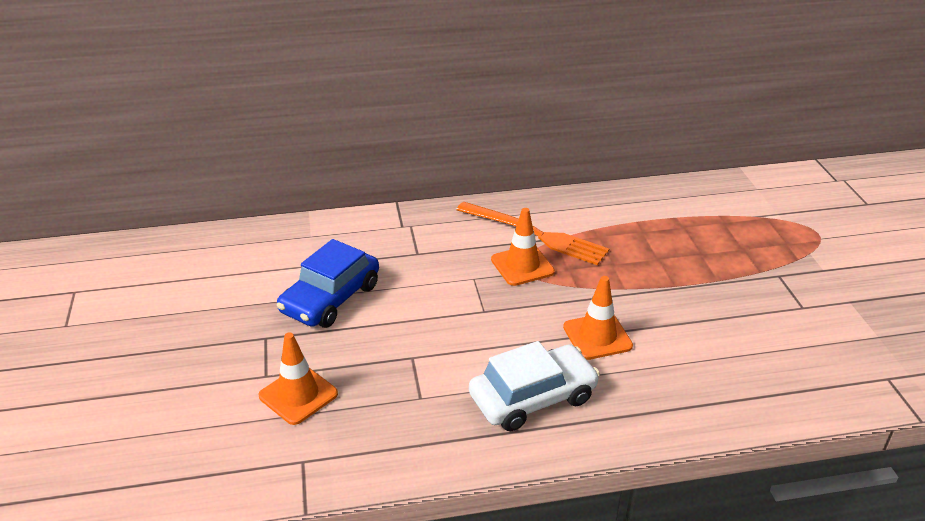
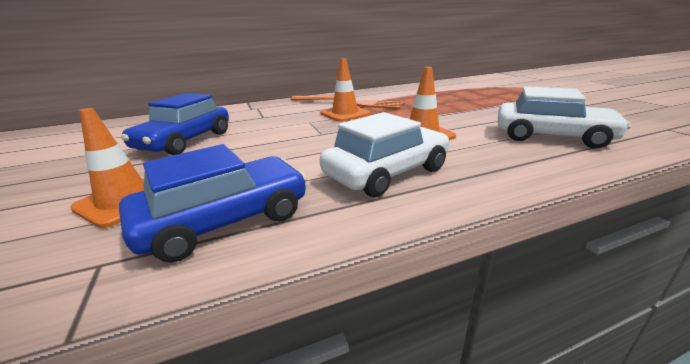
camera: 10 degrees left, 10 degrees down
(385, 434) = (225, 220): none -> blue car
(740, 367) = (551, 136): none -> white car

